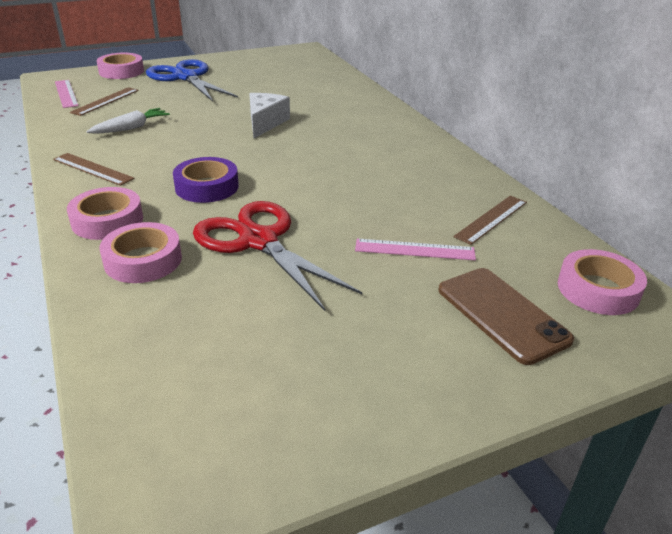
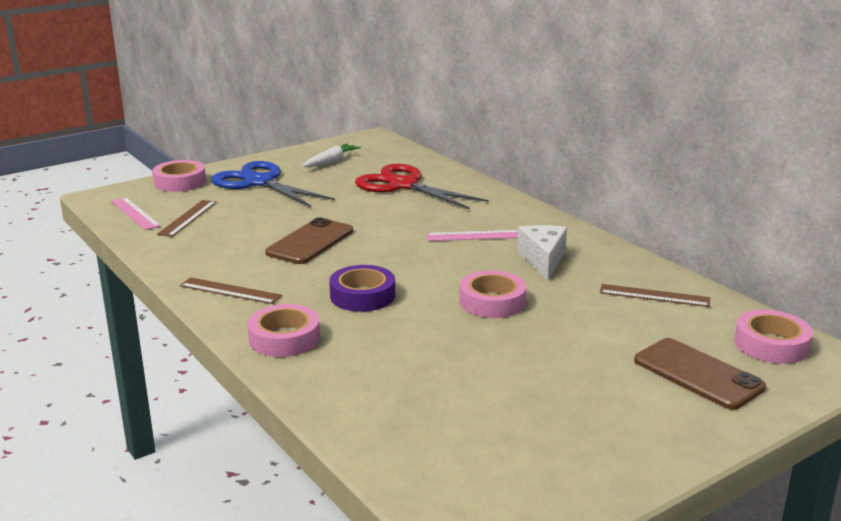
camera: 10 degrees left, 10 degrees down
(131, 128) = (239, 244): white carrot -> white carrot (331, 162)
(143, 260) = (346, 369): pink tape -> pink tape (492, 302)
(193, 132) = (310, 242): none -> brown phone
(258, 241) = (446, 339): red scissors -> red scissors (403, 185)
(265, 123) = (381, 225): white cheese -> white cheese (543, 259)
(414, 250) = (597, 330): pink ruler -> pink ruler (473, 236)
(491, 219) = (654, 295): brown ruler -> brown ruler turned 75 degrees clockwise

